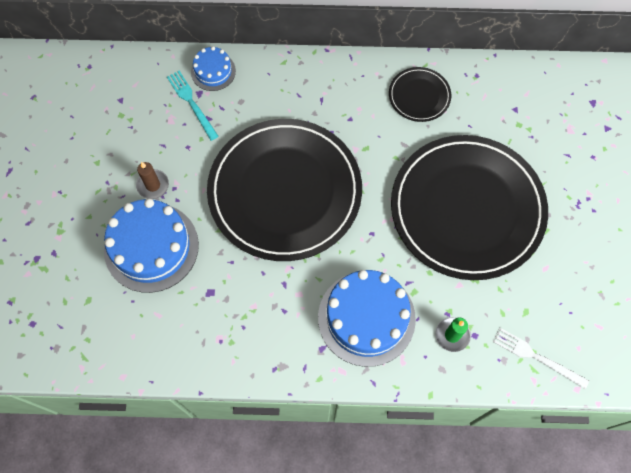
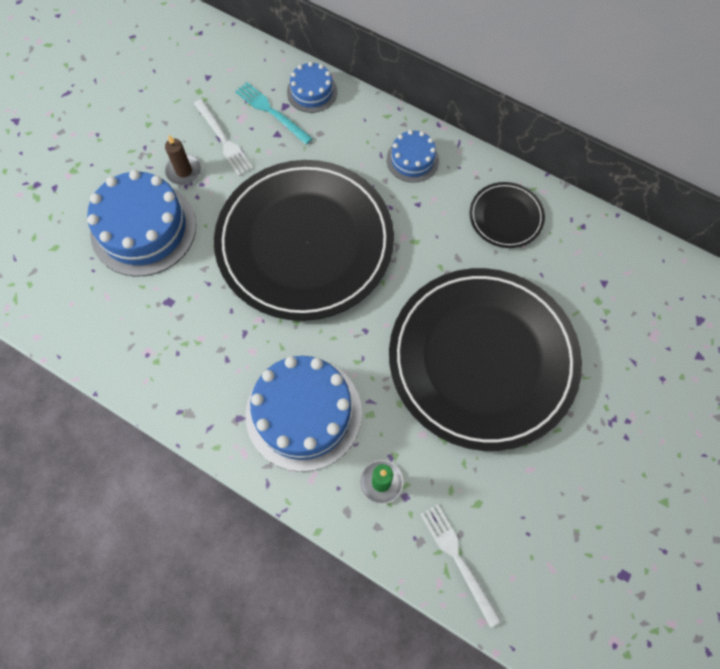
camera: 30 degrees right, 0 degrees up
(168, 144) = (223, 139): none -> white fork
(191, 103) = (271, 112): turquoise fork -> turquoise fork turned 45 degrees counterclockwise
(324, 87) = (412, 160): none -> blue cake

